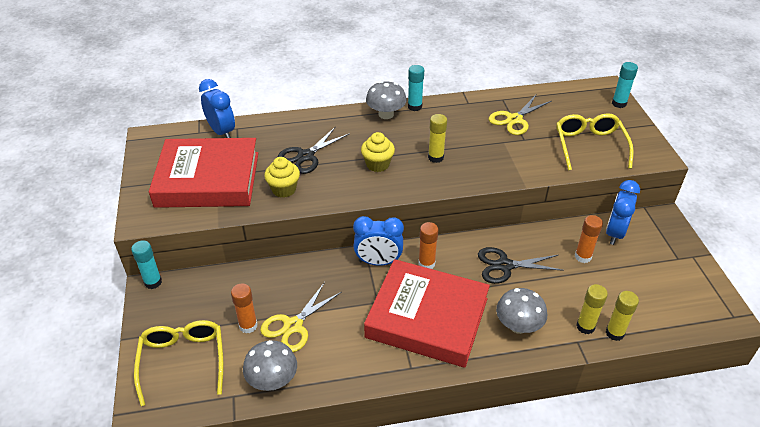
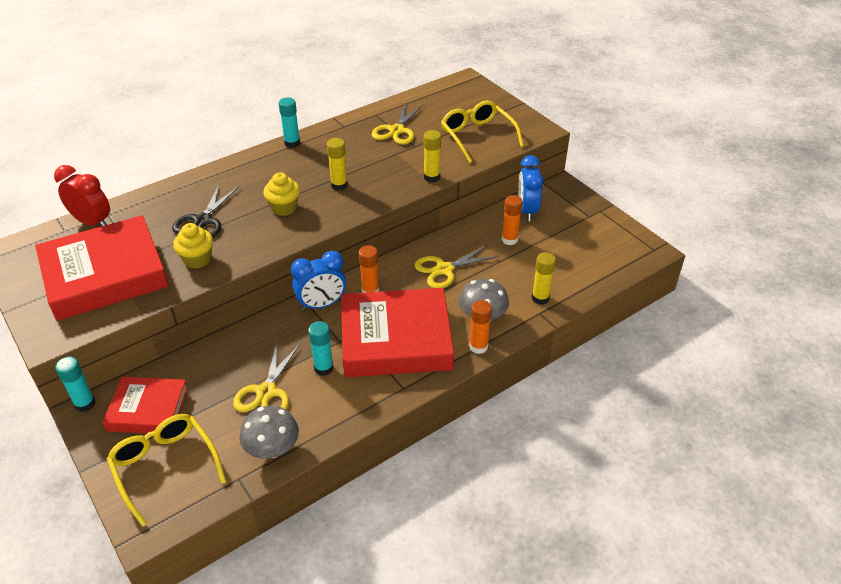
camera: 25 degrees left, 0 degrees up
(195, 305) = (148, 409): none -> red book
(222, 132) = (92, 222): blue clock -> red clock
(248, 326) = (218, 408): orange glue stick -> orange glue stick (478, 346)
(386, 114) = (266, 158): grey mushroom -> none
(504, 266) = (444, 269): black scissors -> yellow scissors
(614, 333) = (567, 295): yellow glue stick -> yellow glue stick (431, 177)
(619, 103) = (484, 92): turquoise glue stick -> turquoise glue stick (323, 368)

